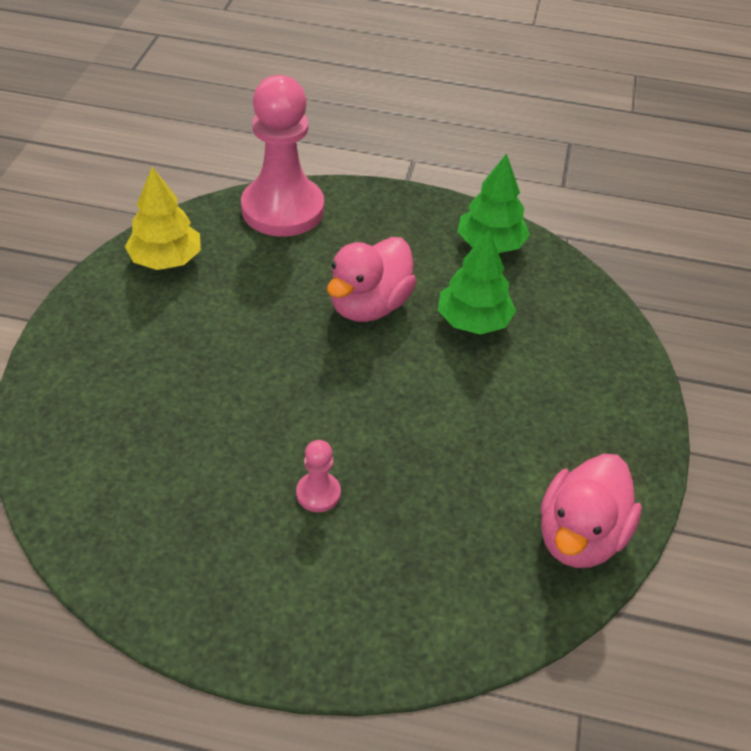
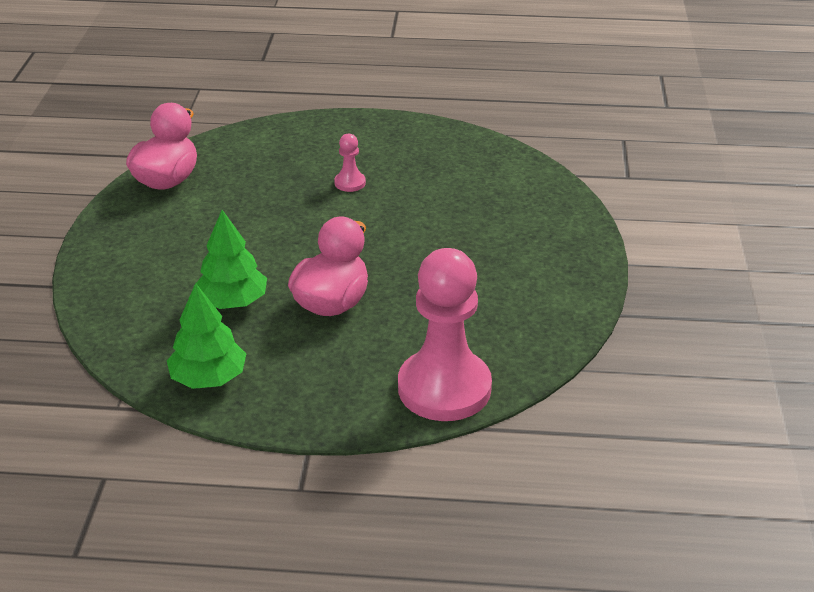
camera: 175 degrees right, 10 degrees down
(166, 260) = (540, 320): yellow tree -> none

